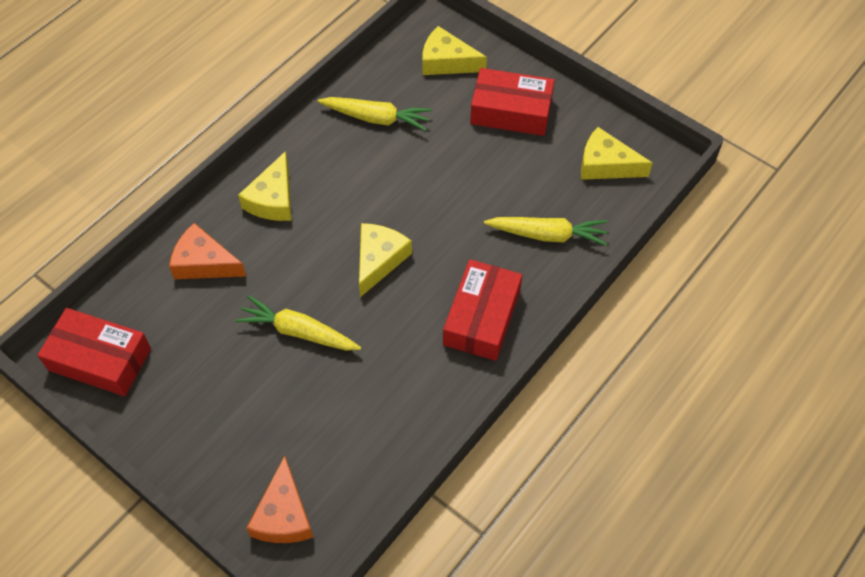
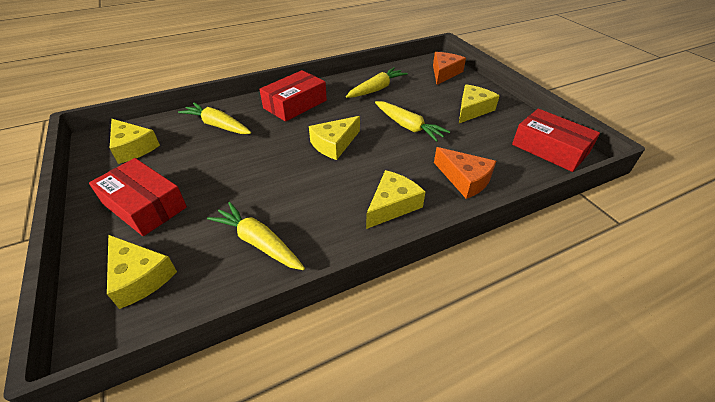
camera: 155 degrees left, 15 degrees down
(214, 411) = (472, 109): none -> yellow cheese
(382, 408) = (376, 89): none -> yellow carrot

